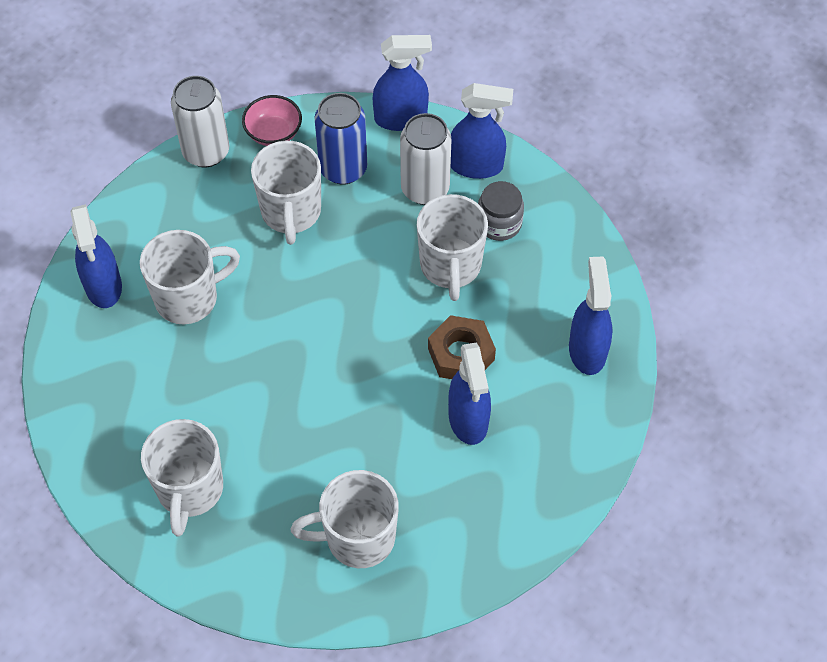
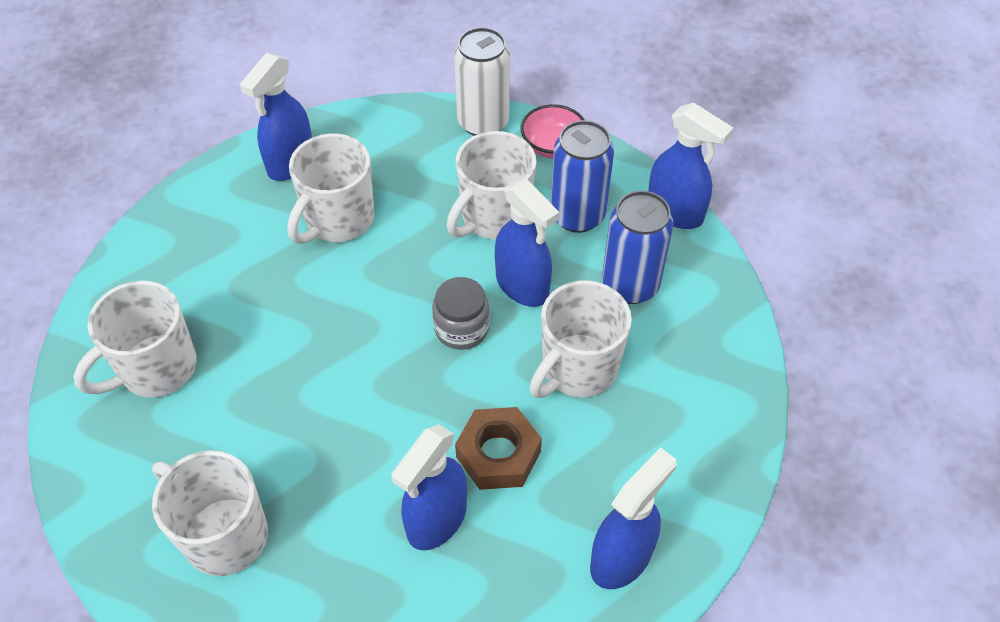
camera: 45 degrees right, 5 degrees down
(188, 298) = (338, 220): white mug -> white mug turned 105 degrees clockwise
(425, 189) = (630, 285): white can -> blue can
(476, 166) = (700, 301): blue spray bottle -> blue spray bottle (522, 286)
(499, 223) = (665, 368): grey jar -> grey jar (461, 328)

